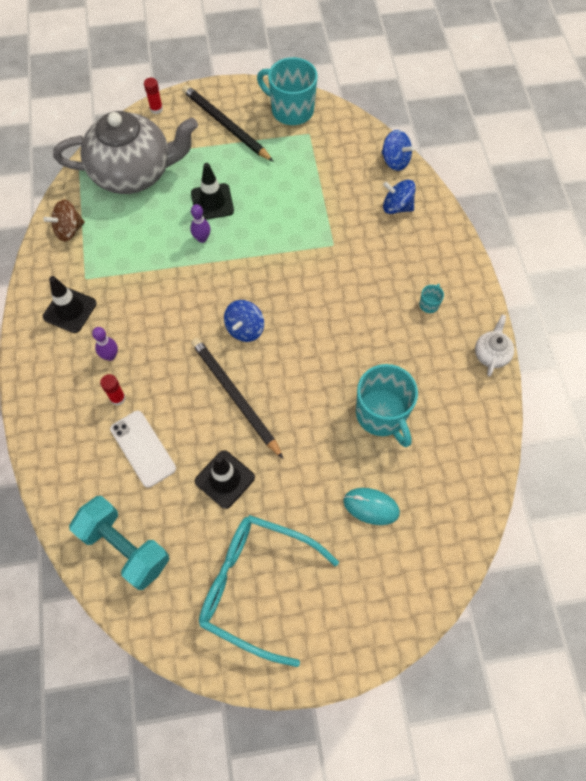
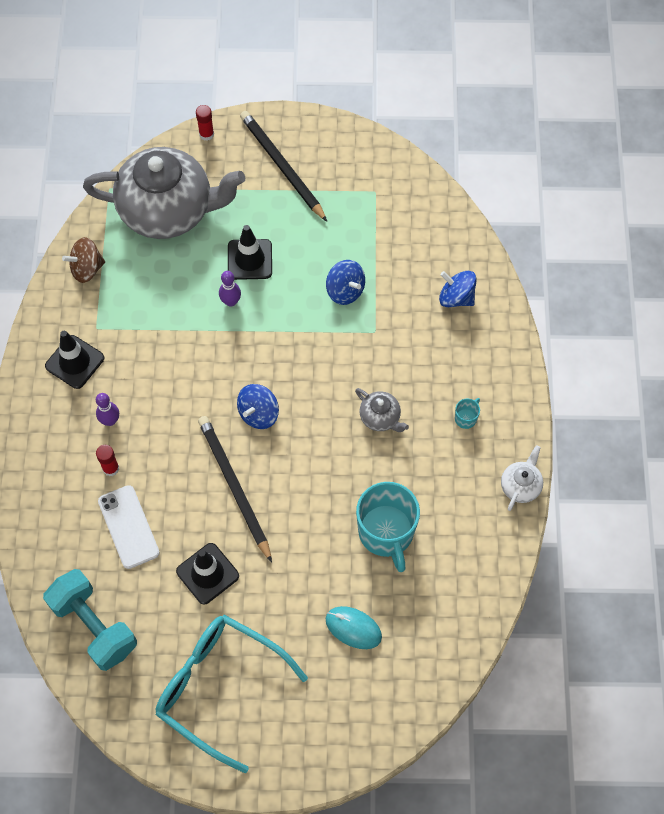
camera: 10 degrees right, 0 degrees up
(291, 110) = (360, 158): turquoise mug -> none
(354, 315) = (380, 417): none -> grey teapot
(395, 161) = (467, 241): blue spinning top -> blue spinning top (345, 290)

